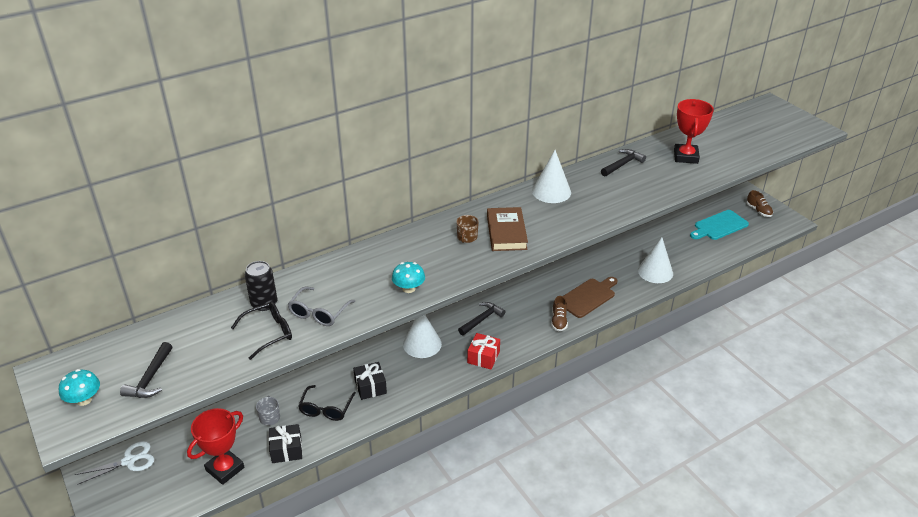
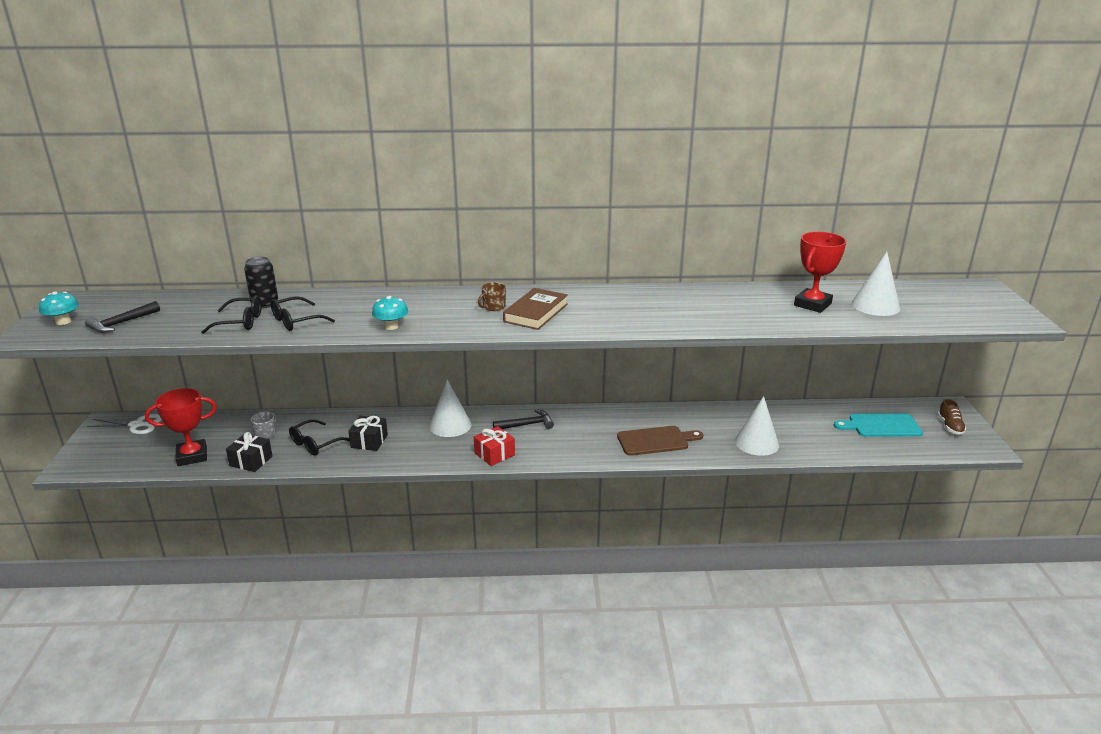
camera: 30 degrees right, 10 degrees down
(319, 313) = (296, 321): grey glasses -> black glasses
(551, 191) = (622, 296): white cone -> white cone (875, 306)
(559, 321) = (602, 450): brown shoe -> none
(622, 164) = (729, 294): black hammer -> none

